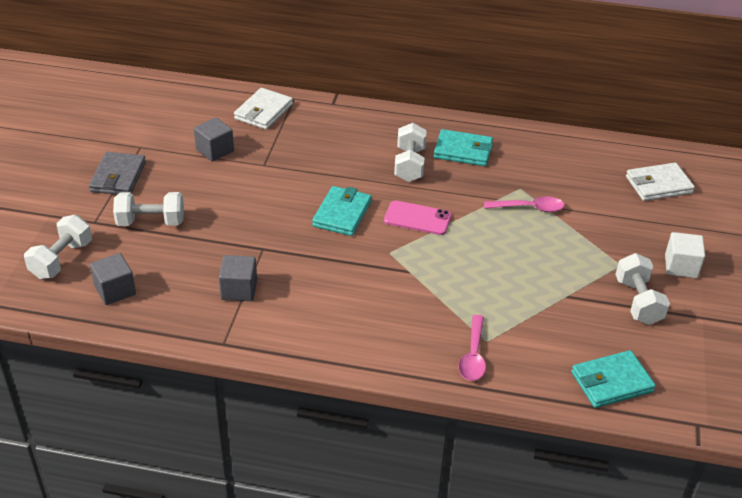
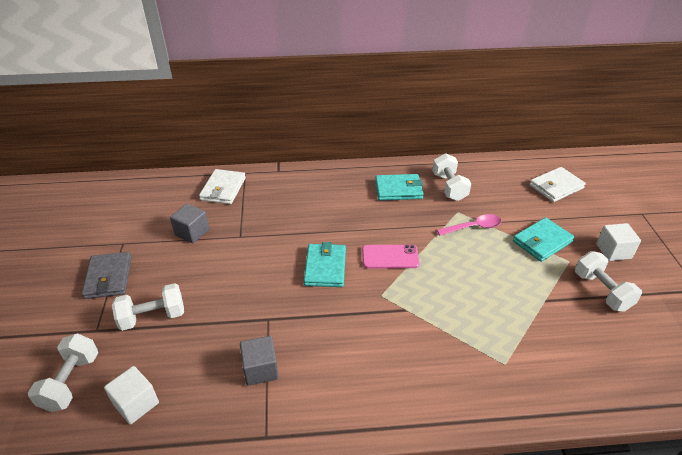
camera: 15 degrees left, 0 degrees up
(115, 290) = (136, 403): grey cube -> white cube
(409, 165) = (362, 210): white dumbbell -> white dumbbell (449, 187)
(473, 356) = (501, 383): pink spoon -> none
(611, 382) = (628, 377): turquoise wallet -> turquoise wallet (542, 241)

